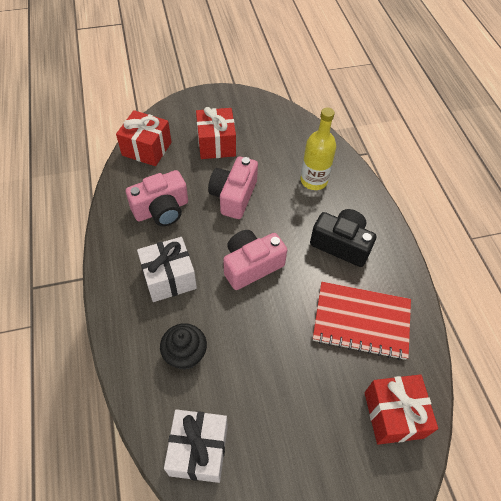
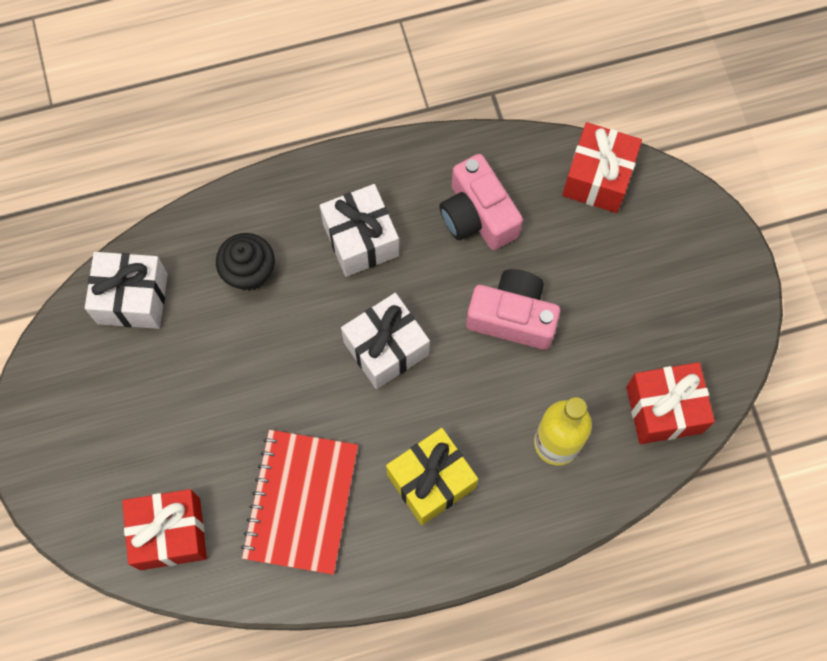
camera: 90 degrees right, 15 degrees up
(216, 144) = (621, 283): red gift -> red gift (664, 409)
(251, 265) = (386, 348): pink camera -> white gift
(341, 244) = (431, 481): black camera -> yellow gift

